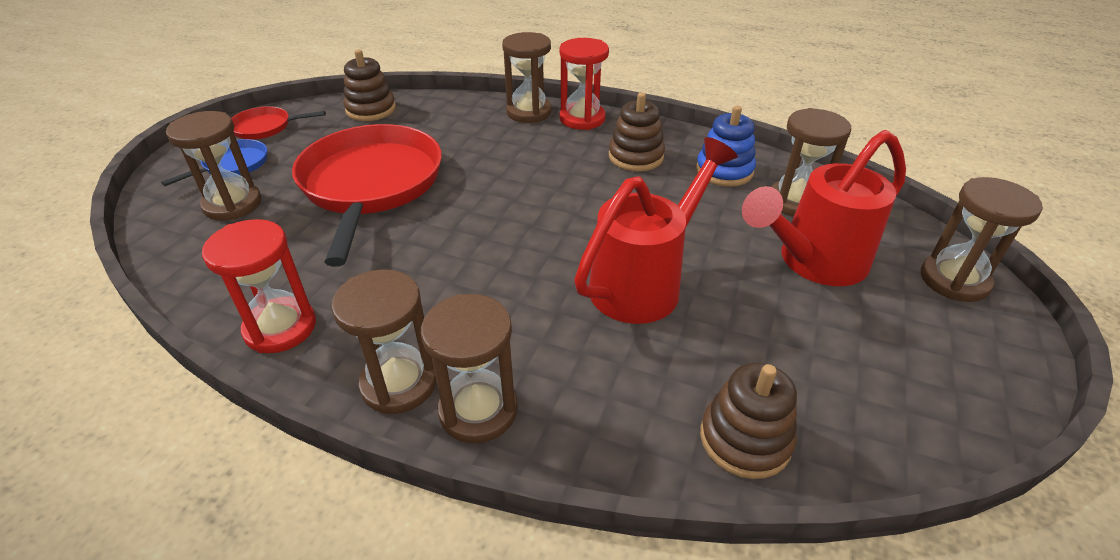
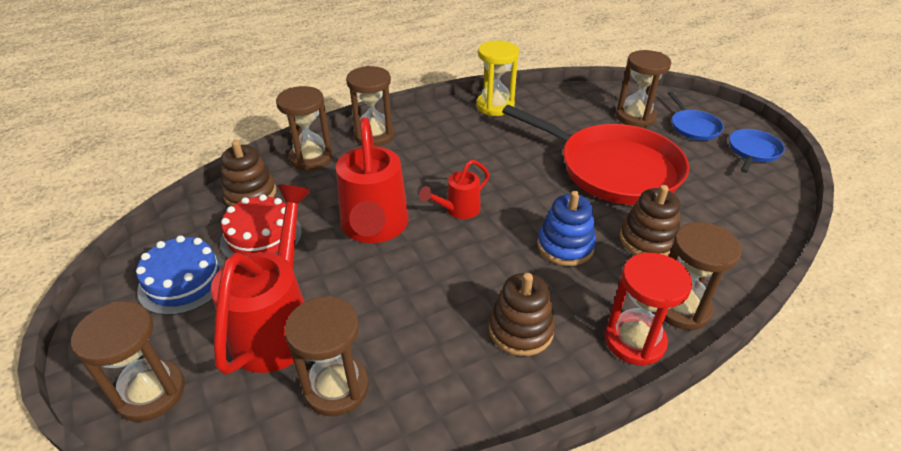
camera: 130 degrees right, 0 degrees up
(265, 127) = (753, 151): red pan -> blue pan
(280, 328) = (495, 106): red hourglass -> yellow hourglass
(371, 109) = (757, 210): brown stacking toy -> brown stacking toy (647, 240)
(399, 383) = (417, 123): brown hourglass -> brown hourglass (311, 158)
(548, 245) = (458, 210): none -> red watering can
(724, 171) = (432, 378): blue stacking toy -> blue stacking toy (565, 246)
(773, 358) = (261, 237): none -> red cake
(896, 364) = (183, 281): none -> blue cake

